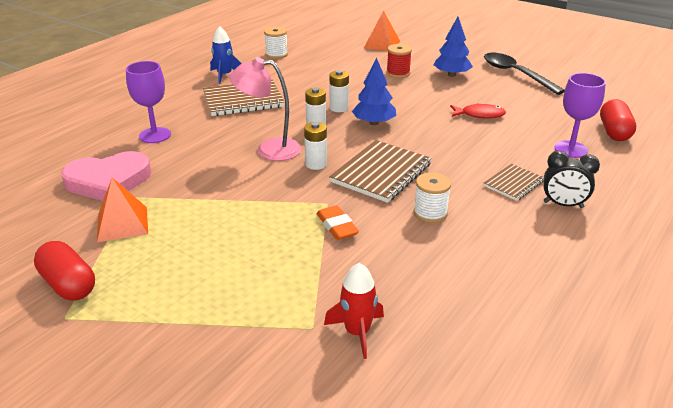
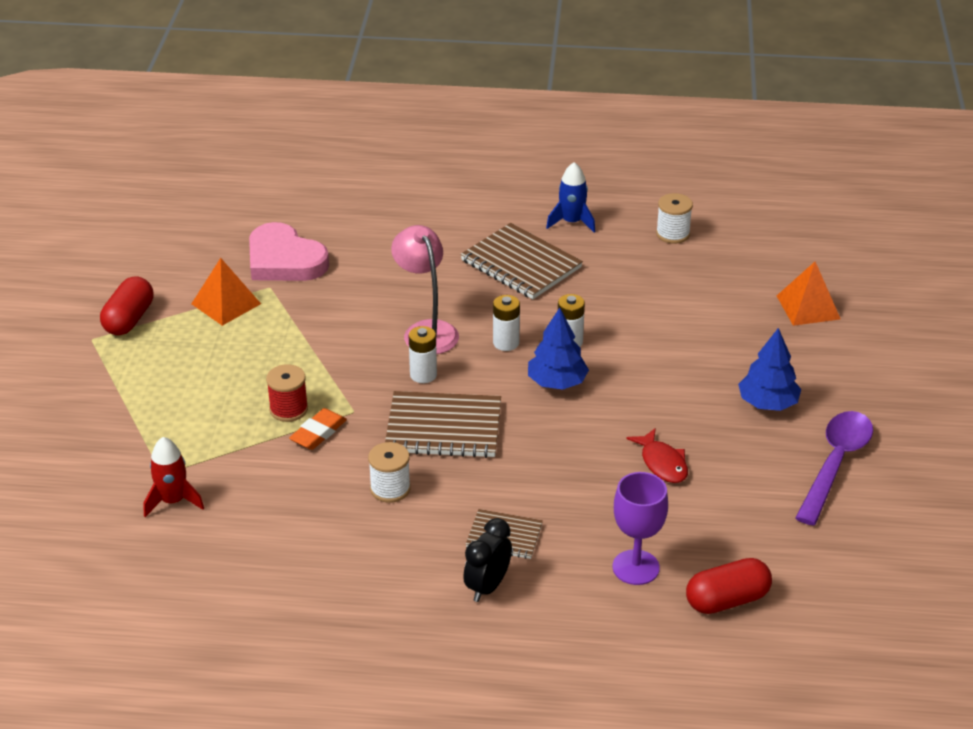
camera: 60 degrees right, 5 degrees up
(155, 135) = (389, 244): purple goblet -> none
(398, 73) = (722, 354): red spool -> red spool (288, 409)
(515, 74) = (835, 463): black spoon -> purple spoon
(563, 205) = (487, 587): black clock -> black clock turned 45 degrees clockwise

